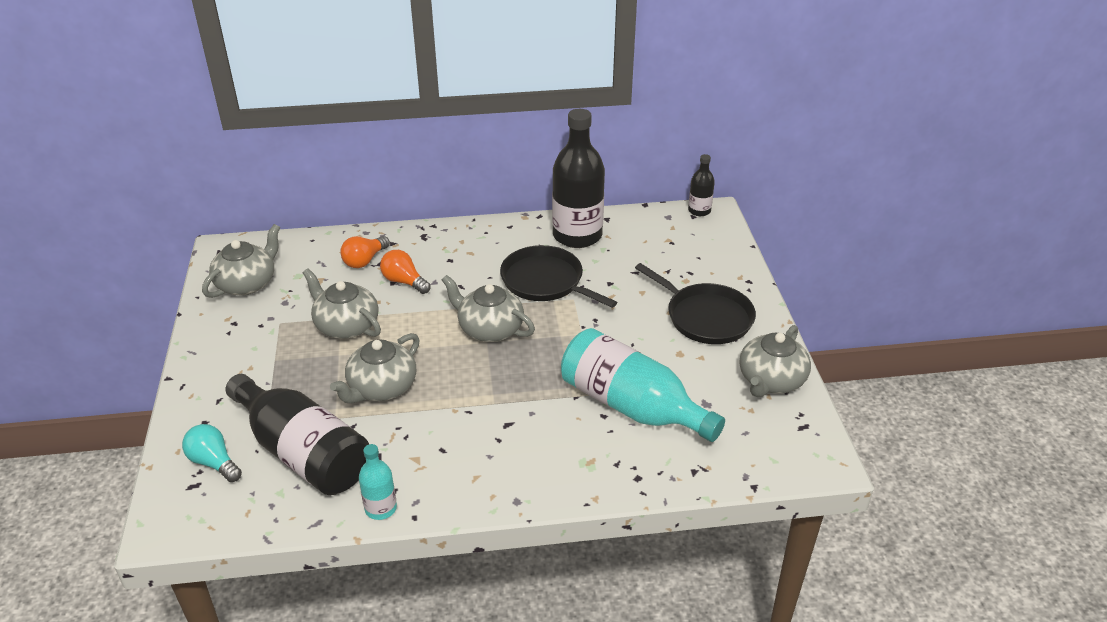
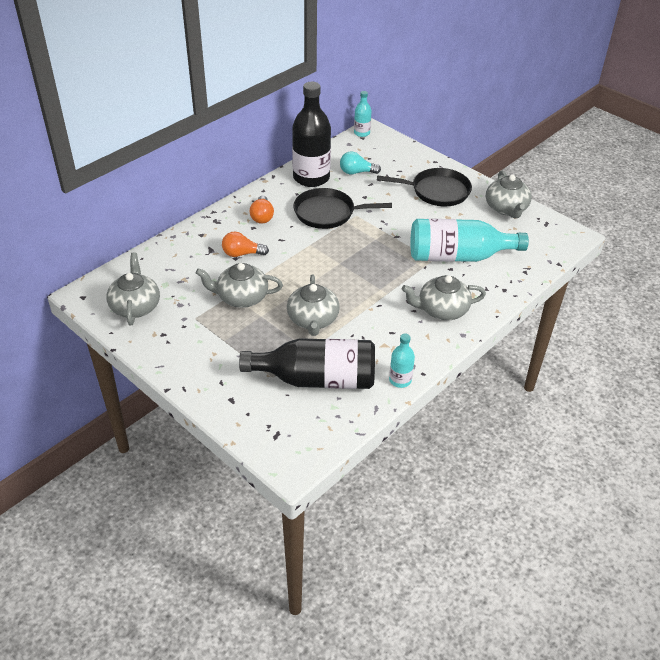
camera: 40 degrees left, 5 degrees up
(214, 462) = (270, 416): turquoise light bulb -> turquoise light bulb (356, 172)
(364, 260) = (198, 253): orange light bulb -> orange light bulb (262, 216)
(489, 329) = (331, 255): grey teapot -> grey teapot (441, 310)
(699, 211) = (362, 133): black bottle -> turquoise bottle

